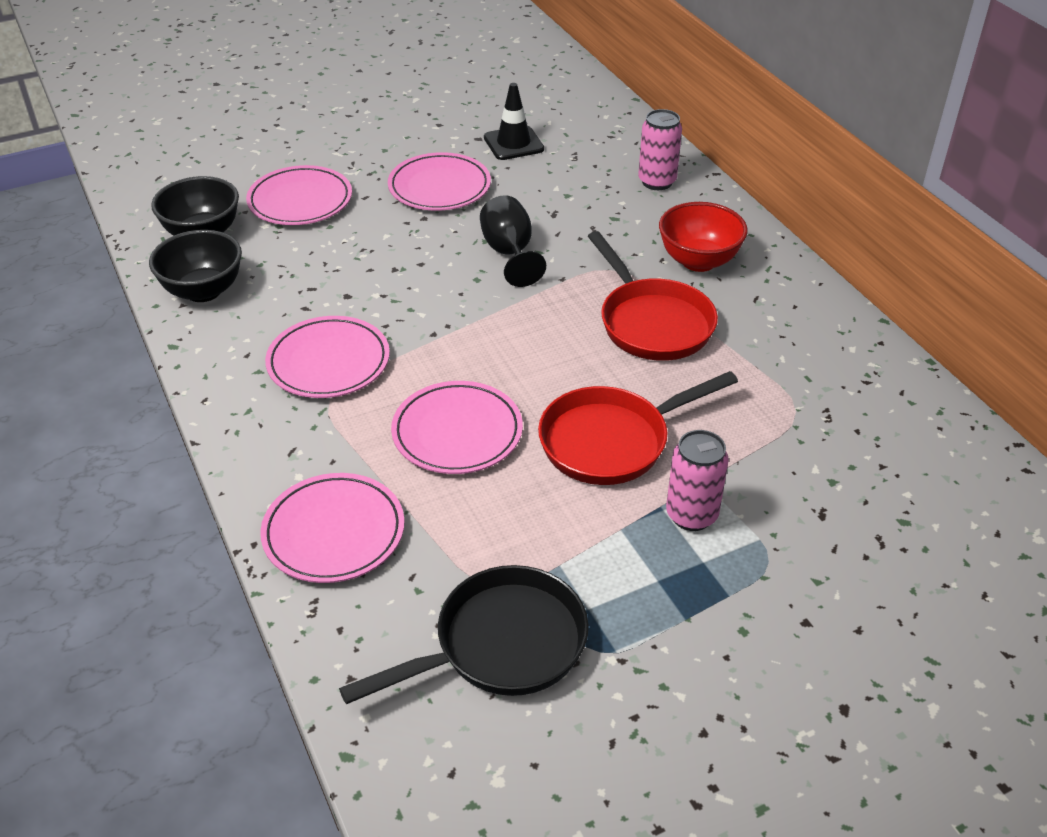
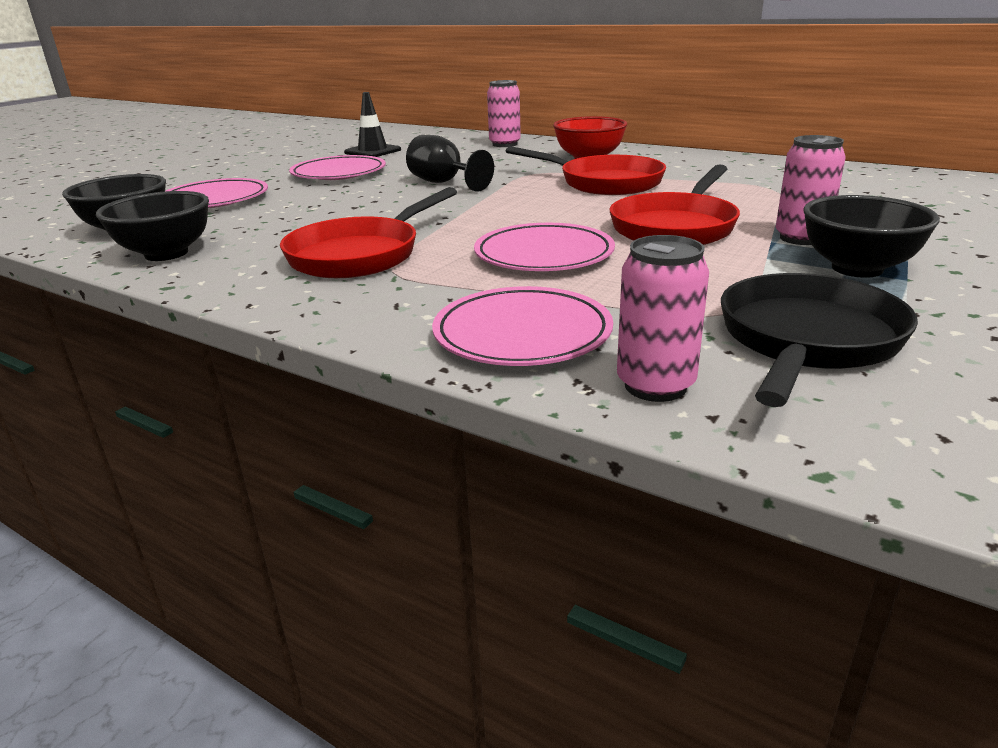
camera: 30 degrees left, 15 degrees down
(328, 362) = (360, 255): pink plate -> red pan
(352, 632) = (655, 385): none -> pink can
(668, 583) = (857, 268): none -> black bowl

